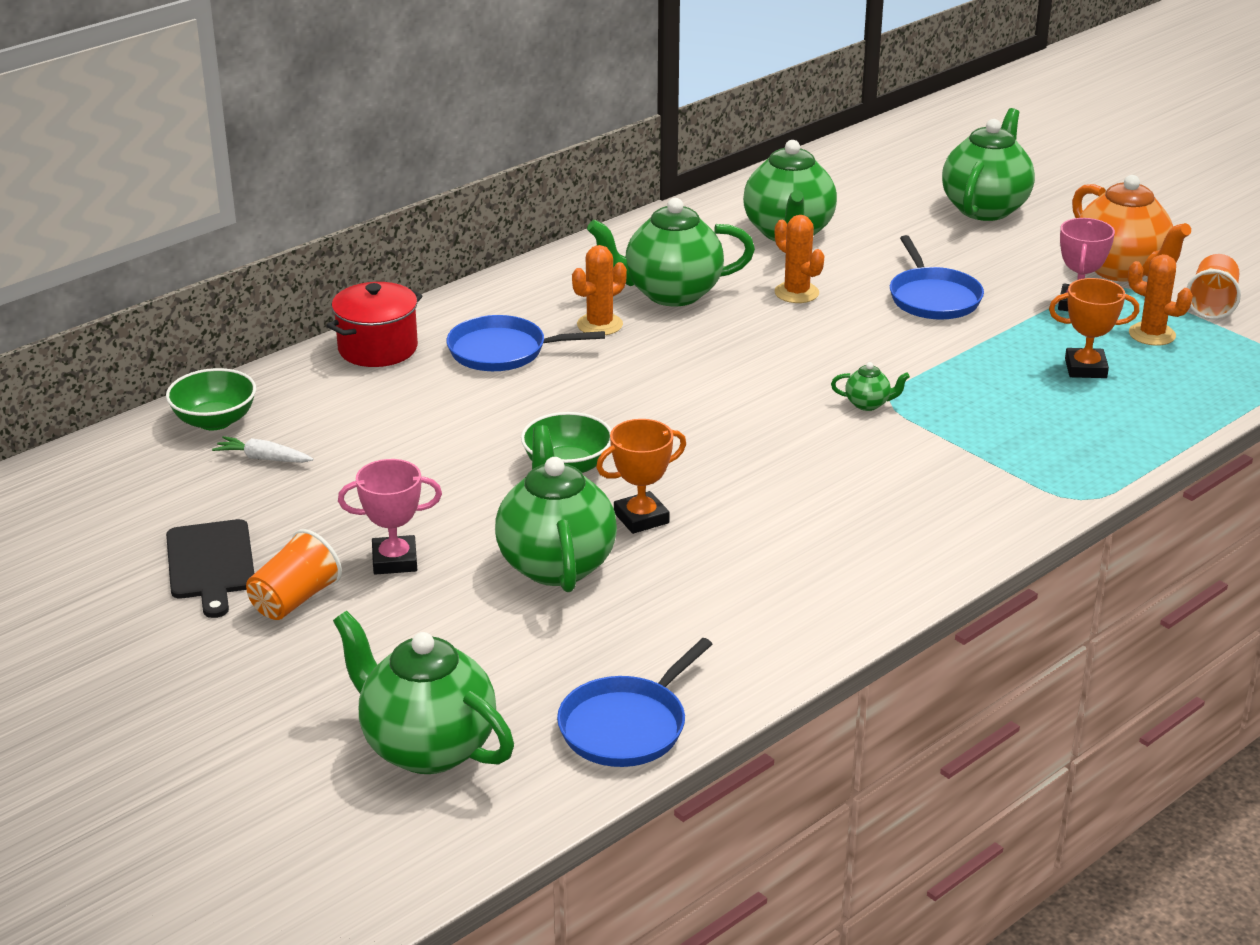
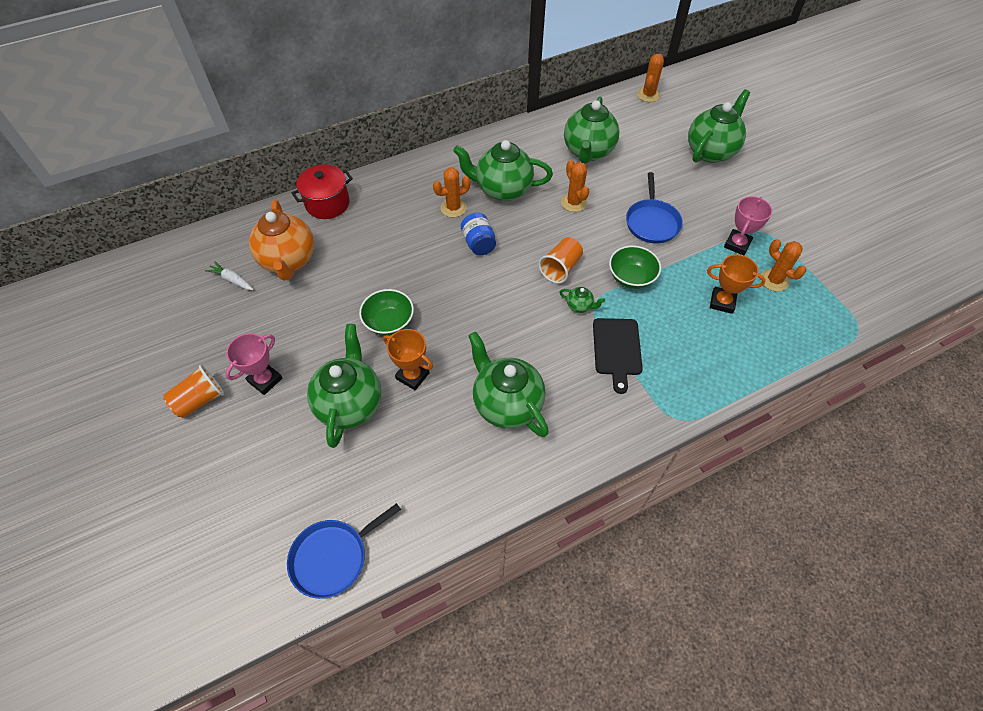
camera: 15 degrees right, 25 degrees up
(210, 564) = (170, 359): black cutting board -> black cutting board (617, 349)
(215, 421) = (220, 244): green bowl -> green bowl (631, 278)
(394, 561) = (265, 380): pink trophy -> pink trophy turned 60 degrees counterclockwise
(426, 747) = (216, 545): green teapot -> green teapot (506, 404)
(502, 351) = (392, 219): blue pan -> none
(641, 518) = (412, 376): orange trophy -> orange trophy turned 45 degrees clockwise
(665, 359) = (478, 243): none -> blue jar
(852, 156) = (648, 95): none -> orange cactus
(1121, 270) = (775, 220): orange teapot -> orange teapot (289, 261)
(1212, 304) = (821, 261): orange cup -> orange cup (560, 268)

